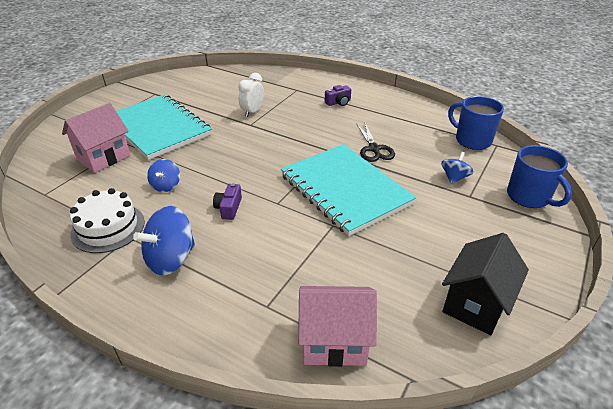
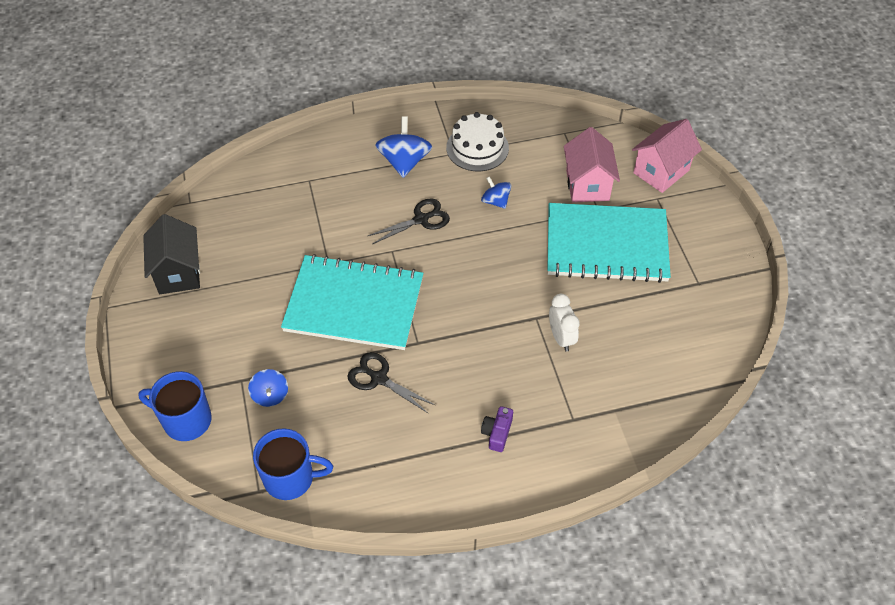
camera: 135 degrees right, 15 degrees up
(229, 208) = (421, 219): purple camera -> black scissors
(334, 342) = (249, 190): pink house -> pink house (661, 171)

